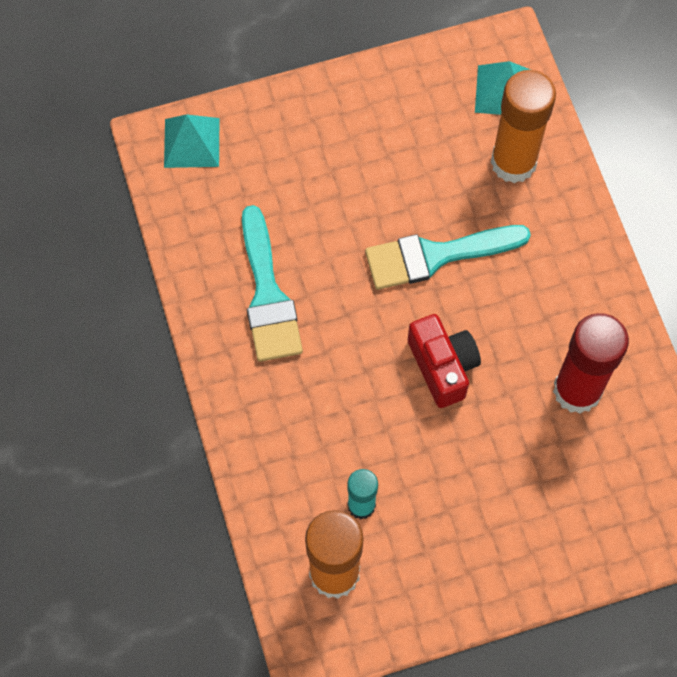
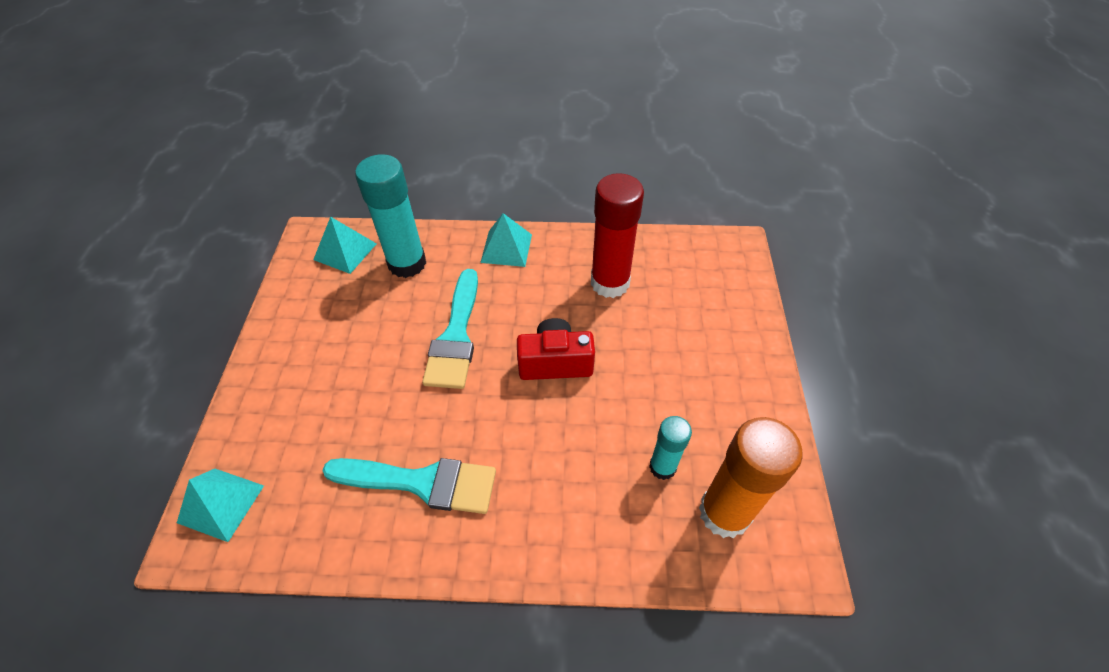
camera: 70 degrees left, 15 degrees down
(513, 162) = (407, 263): orange glue stick -> turquoise glue stick
(582, 258) = (506, 248): none -> turquoise pyramid

